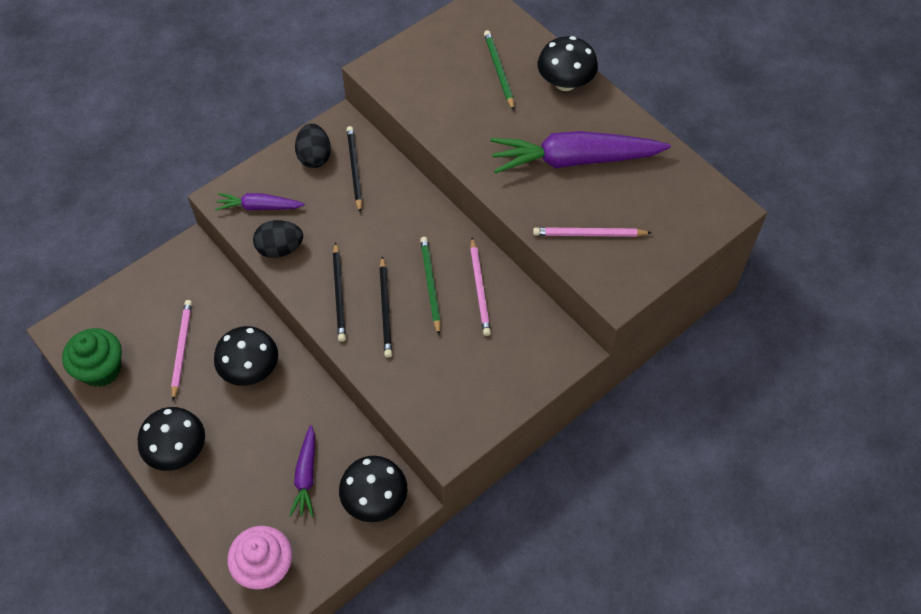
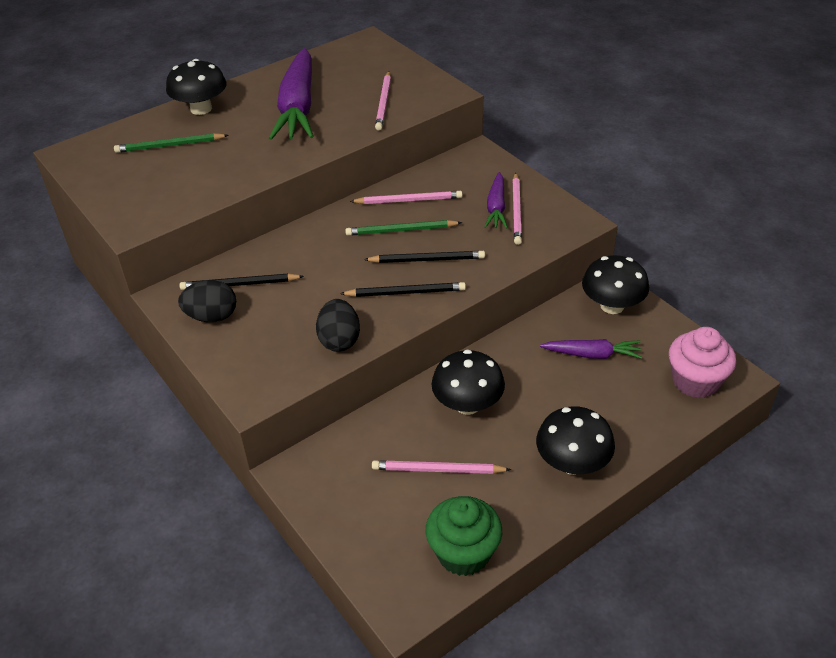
camera: 85 degrees left, 15 degrees down
(259, 207) = (275, 361): purple carrot -> purple carrot (496, 207)
(465, 387) = (516, 210): none -> pink pencil

